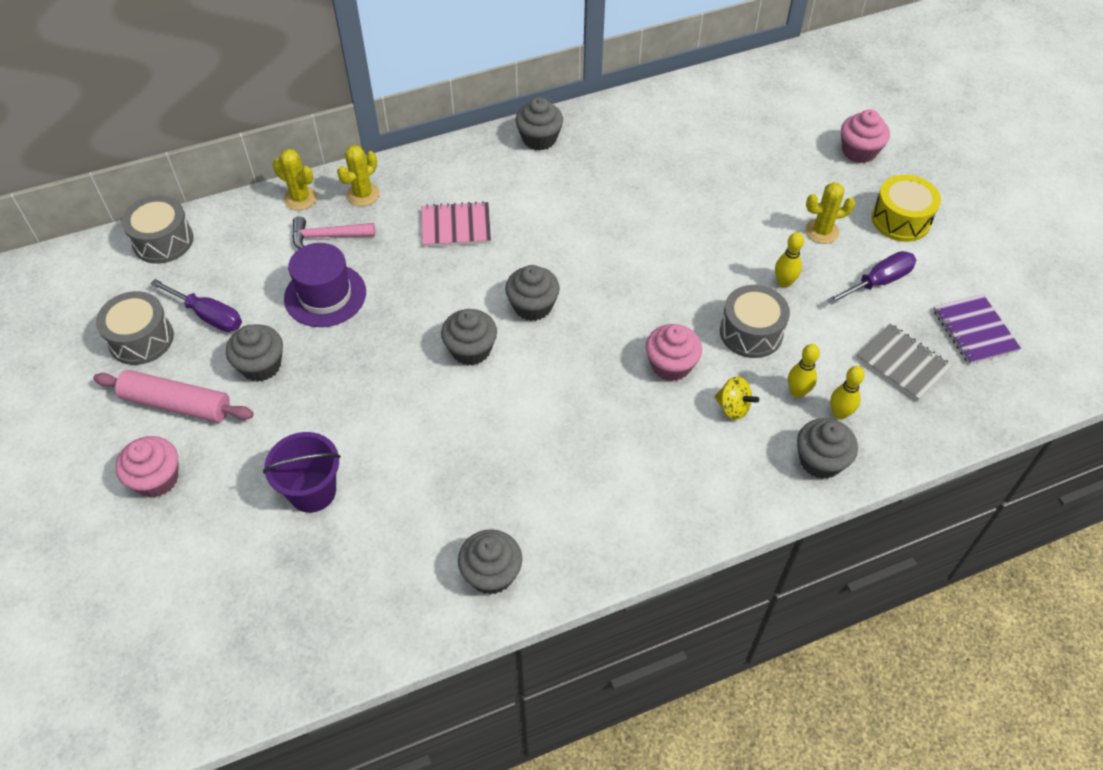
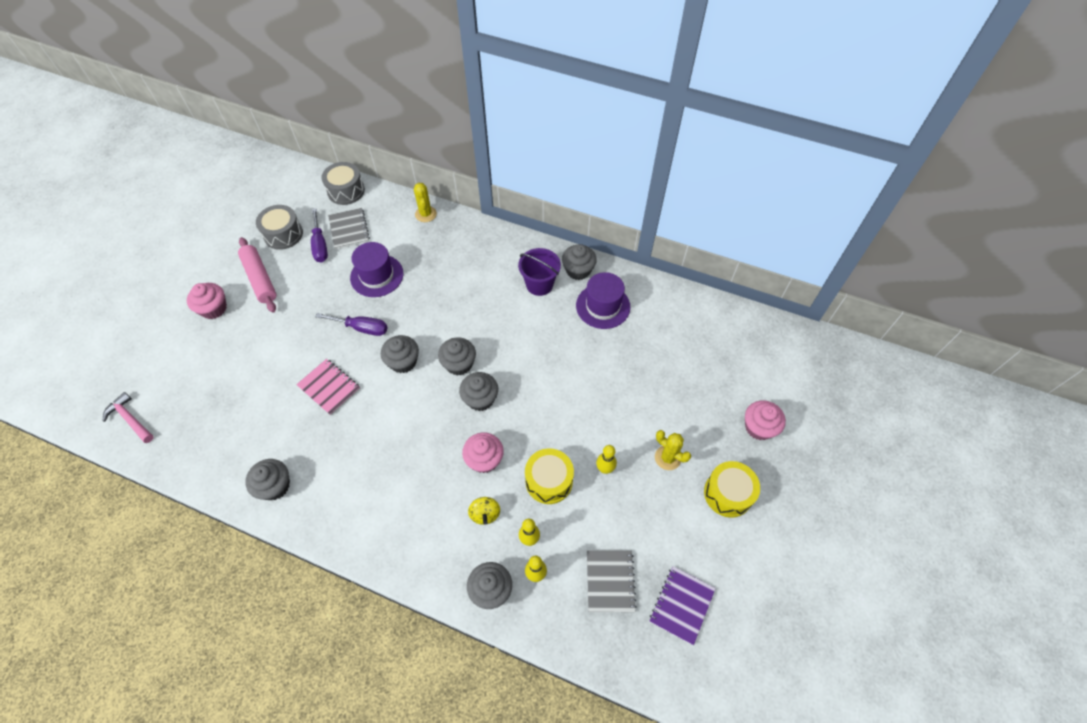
camera: 45 degrees right, 5 degrees up
(224, 275) = (349, 229): none -> grey notebook
(261, 365) = (311, 289): grey cupcake -> grey cupcake (480, 399)
(312, 491) = (258, 371): purple bucket -> purple bucket (539, 284)
(327, 236) = (413, 245): pink hammer -> pink hammer (130, 419)
(363, 195) = (455, 234): yellow cactus -> none
(456, 226) = (476, 288): pink notebook -> pink notebook (329, 387)
(604, 153) = (603, 306): none -> purple hat
(751, 332) = (549, 481): grey drum -> yellow drum
(878, 282) = (661, 519): purple screwdriver -> purple screwdriver (361, 328)

